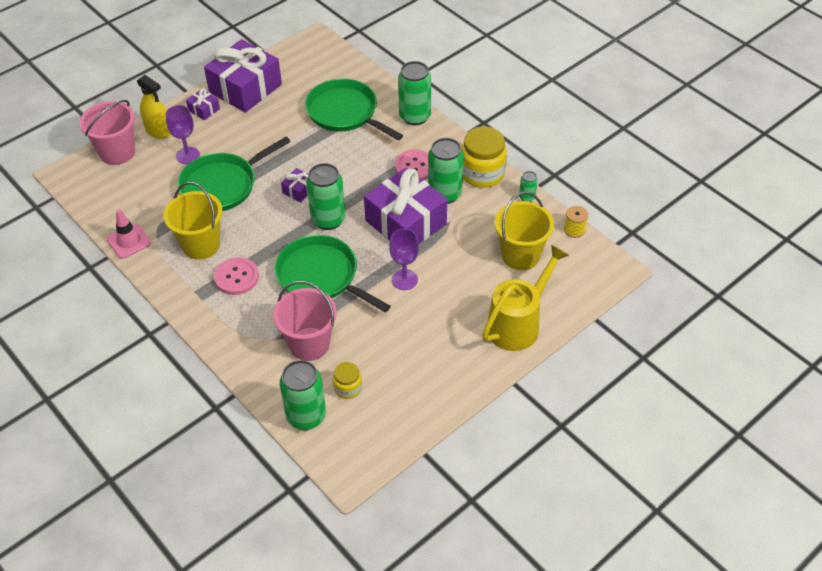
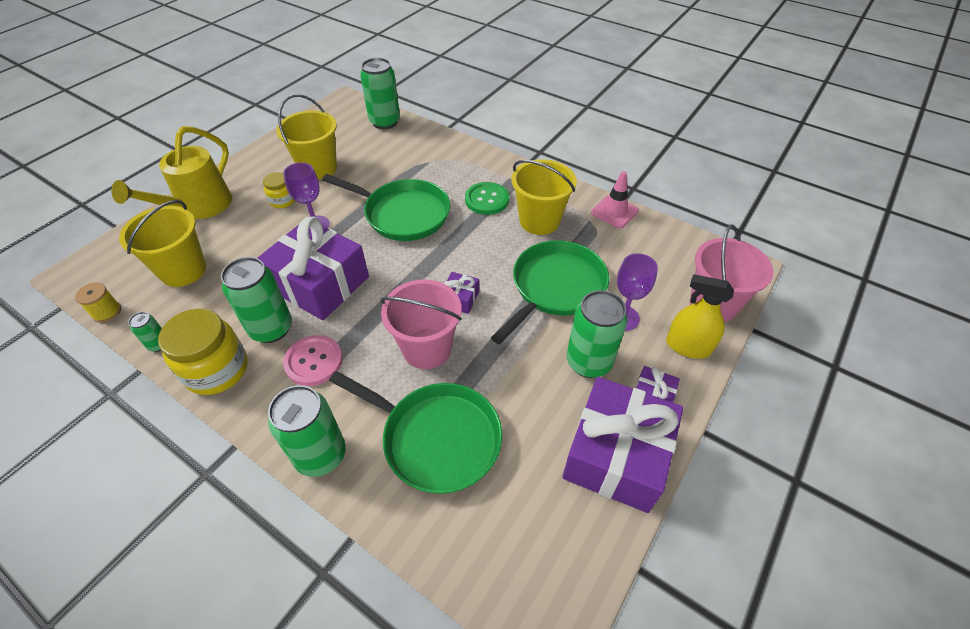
camera: 165 degrees right, 0 degrees up
(236, 277) = (487, 199): pink button -> green button
(309, 344) = (397, 163): pink bucket -> pink bucket (427, 348)
(328, 219) = (413, 270): green can -> green can (588, 362)
(348, 388) = (356, 141): yellow jar -> yellow jar (282, 201)
(395, 353) = (318, 168): none -> yellow bucket

